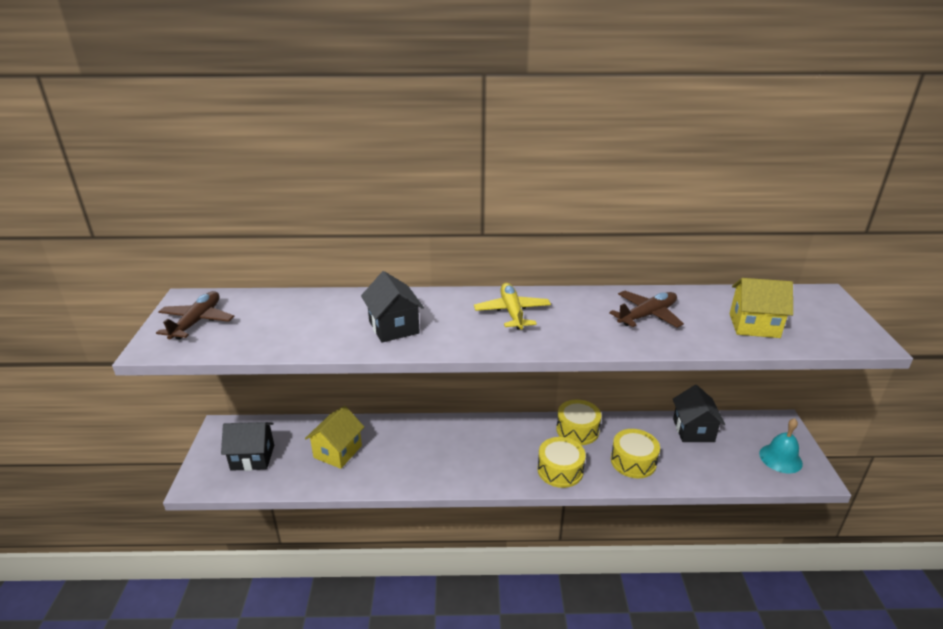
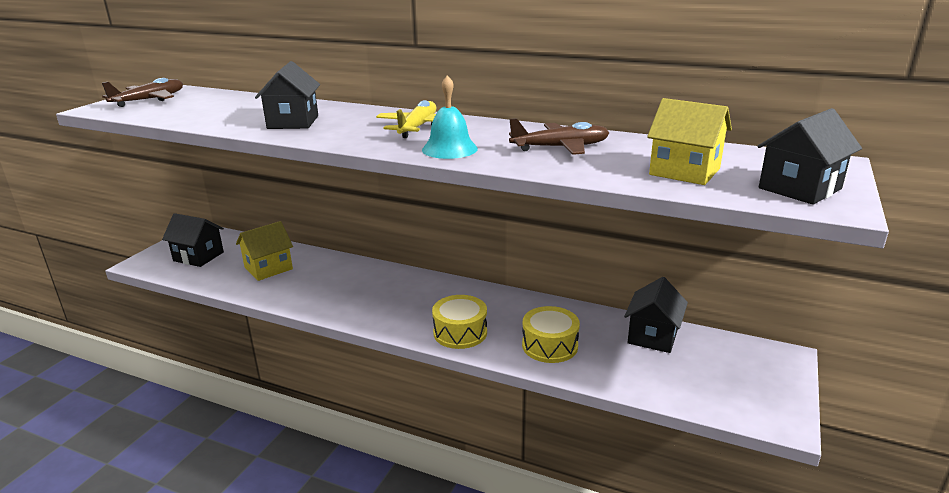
camera: 25 degrees right, 5 degrees down
(577, 430) = (513, 305): yellow drum -> none
(780, 458) = (747, 390): turquoise bell -> turquoise bell (449, 149)
(834, 327) = (799, 188): none -> black house

